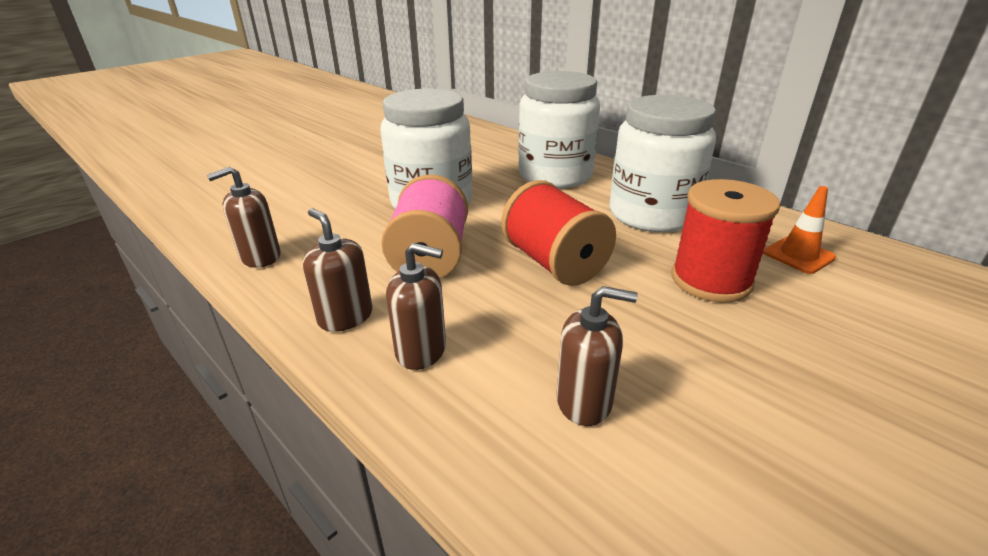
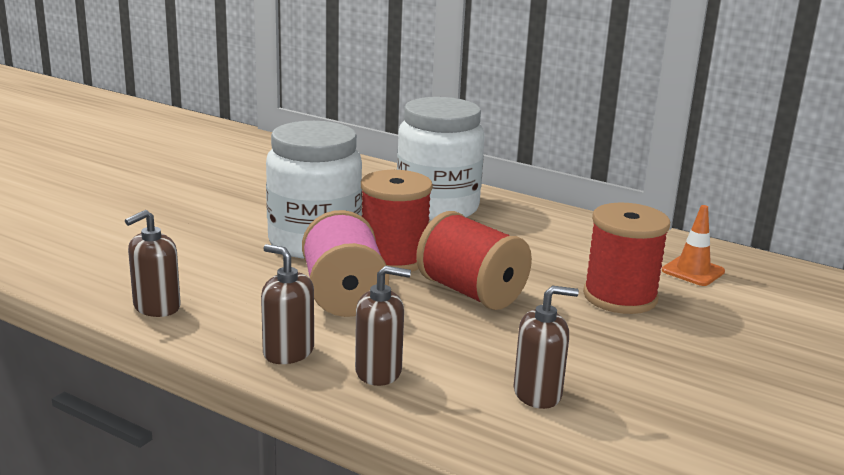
camera: 15 degrees left, 10 degrees down
(495, 222) = (394, 258): none -> red spool
(652, 214) = (551, 242): white jar -> none

